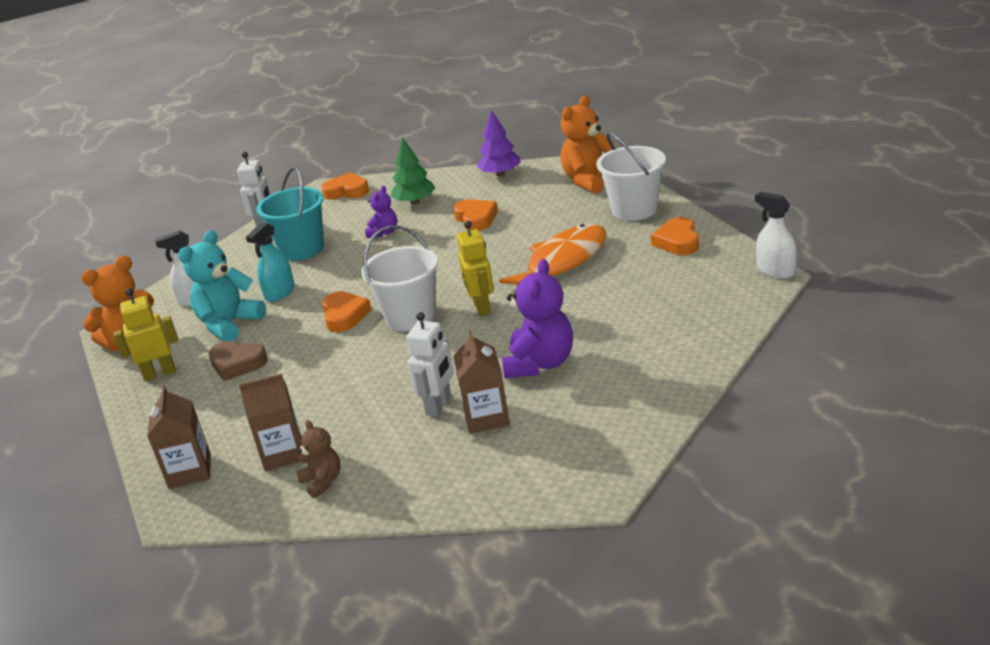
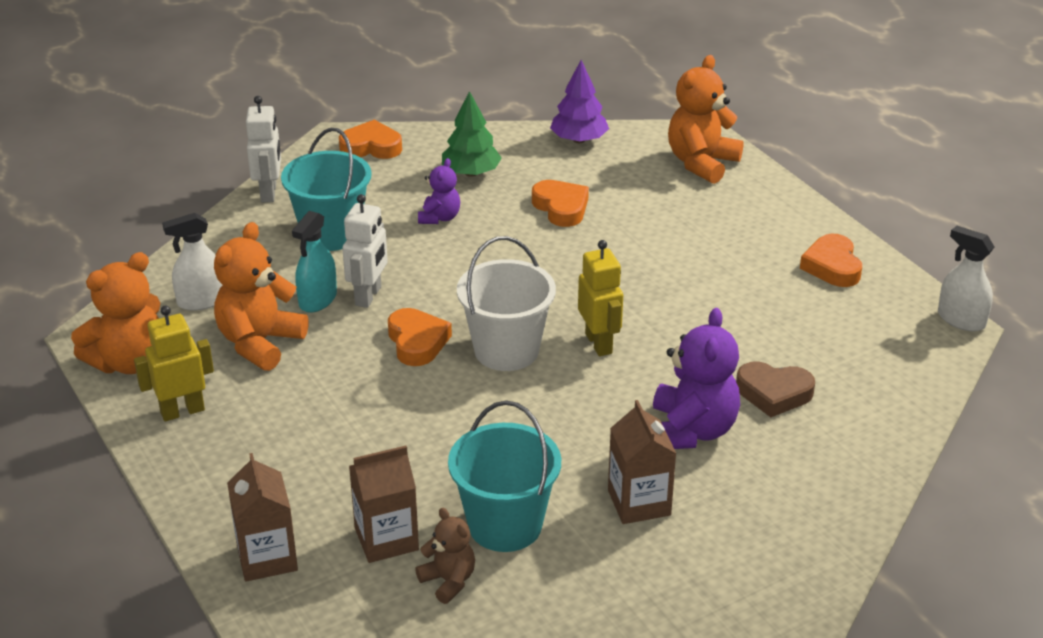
camera: 10 degrees left, 5 degrees up
(229, 324) = (260, 343): turquoise teddy bear -> orange teddy bear
(237, 364) = (288, 404): brown heart -> brown heart (773, 393)
(377, 439) = (505, 525): none -> turquoise bucket
(439, 405) = (575, 482): white robot -> white robot (368, 296)
(563, 262) = (690, 283): orange fish -> none
(634, 210) = (768, 213): white bucket -> none

